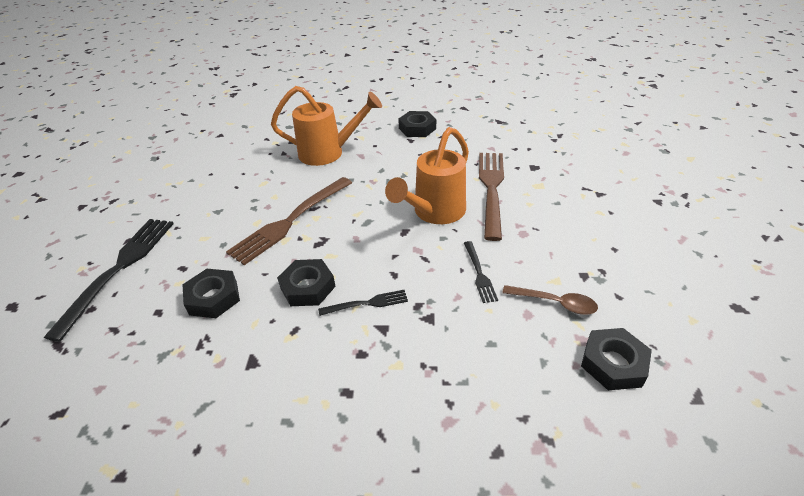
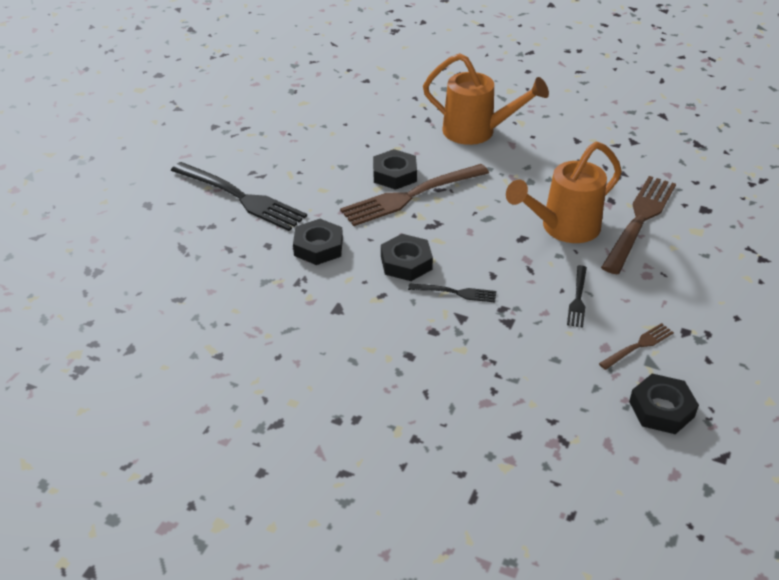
camera: 20 degrees right, 0 degrees up
(119, 269) = (241, 197): black fork -> black fork turned 90 degrees clockwise
(417, 128) = (592, 128): black nut -> black nut (394, 174)
(554, 303) = (638, 346): brown spoon -> brown fork

